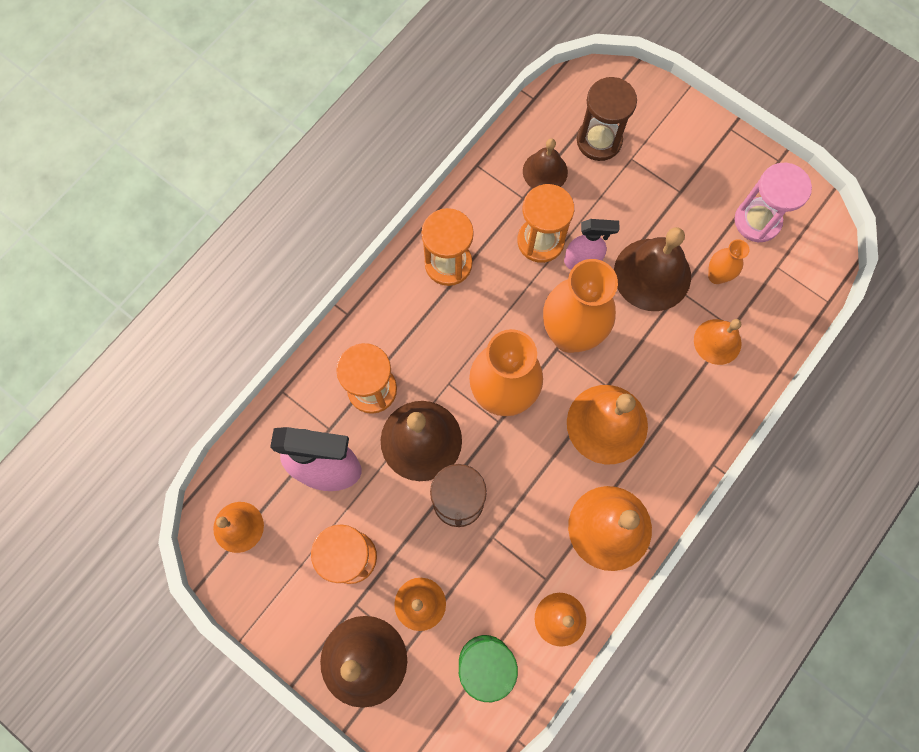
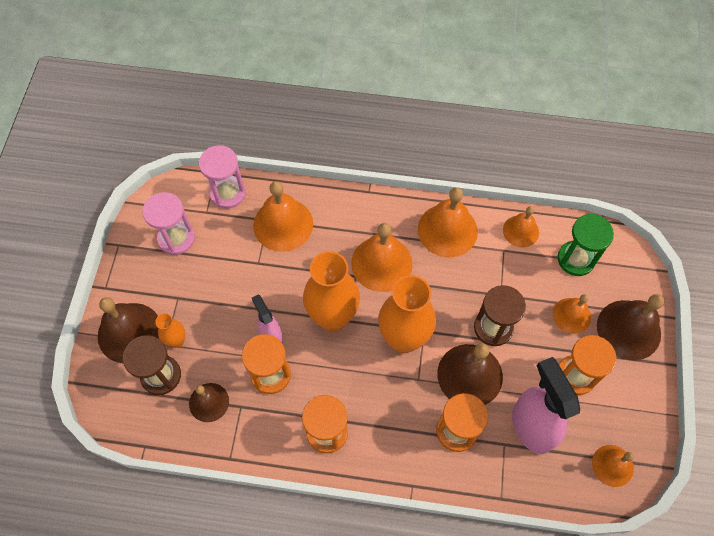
camera: 120 degrees left, 10 degrees down
(652, 274) = (255, 286): brown bell -> brown bell (129, 332)
(716, 276) = (234, 245): orange vase -> orange vase (177, 341)
(717, 341) = (283, 224): orange bell -> orange bell, size x1.66
(792, 301) = (227, 193): none -> pink hourglass

